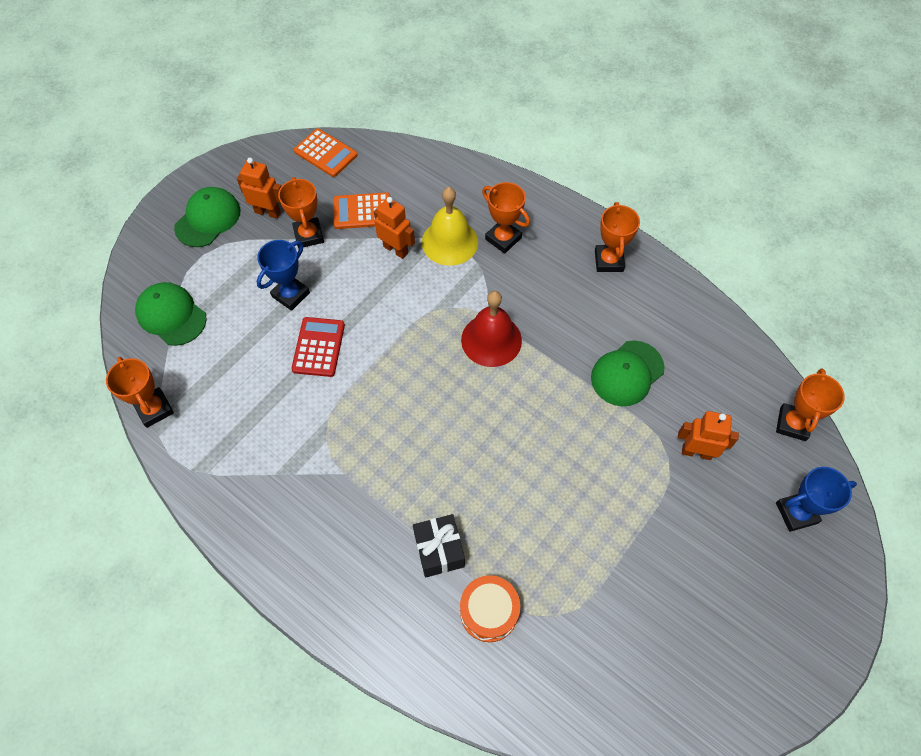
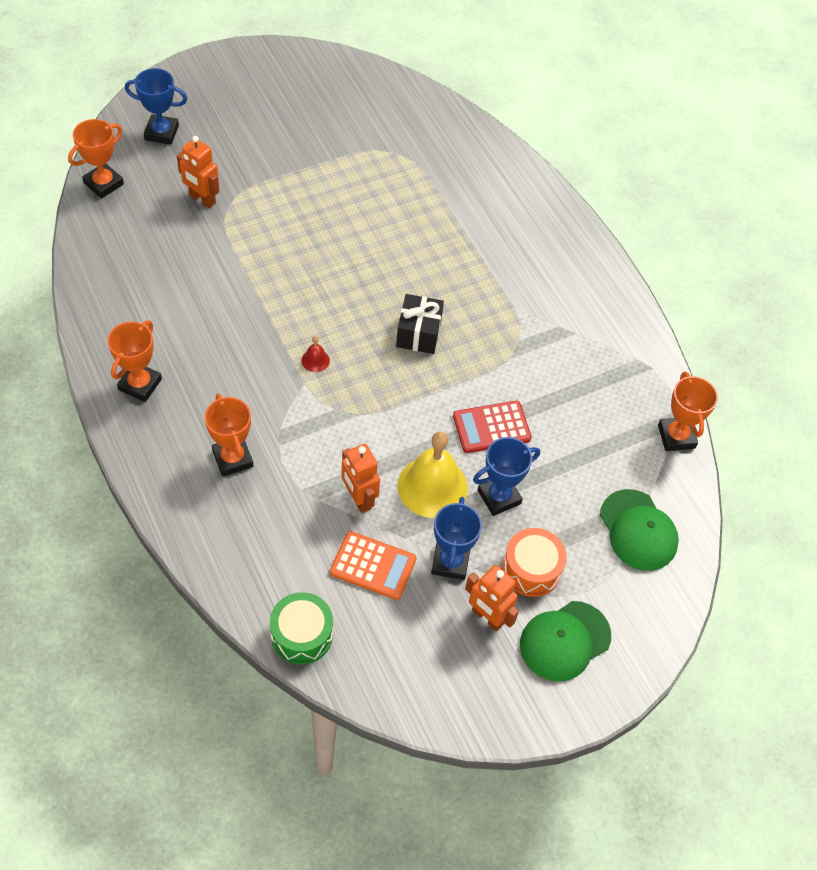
camera: 160 degrees left, 5 degrees down
(309, 235) = (450, 562): orange trophy -> blue trophy
(318, 347) = (491, 427): red calculator -> red calculator turned 45 degrees clockwise
(325, 153) = (379, 676): orange calculator -> none
(387, 155) = (302, 635): none -> green drum
(439, 550) = (460, 224): black gift -> black gift (418, 333)
(449, 242) = (294, 481): yellow bell -> yellow bell (432, 486)
(489, 612) = (442, 174): orange drum -> orange drum (531, 569)
(491, 340) = (315, 360): red bell -> red bell, size x0.43
(627, 373) = (210, 278): green cap -> none

